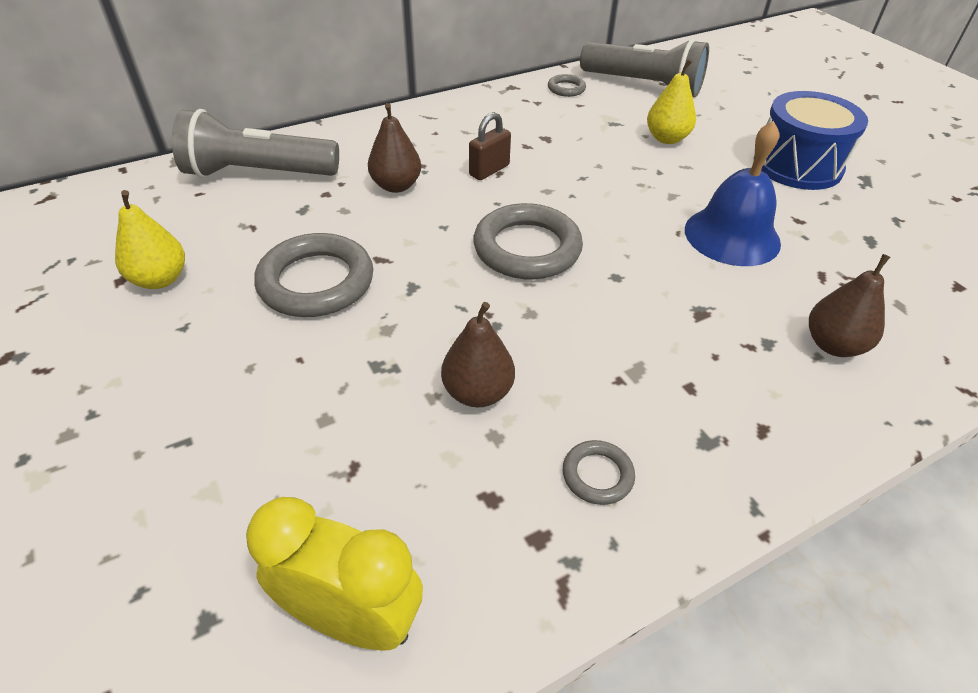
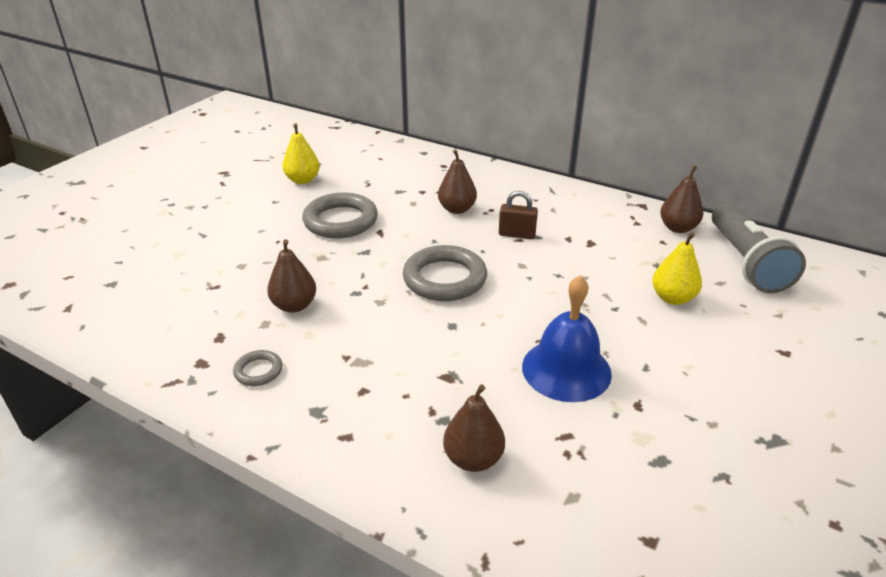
camera: 60 degrees right, 10 degrees down
(257, 173) = (416, 165): grey flashlight -> none
(352, 619) = (127, 321): yellow clock -> none
(566, 89) = (678, 228): grey ring -> brown pear
(797, 165) = (735, 386): blue drum -> none

